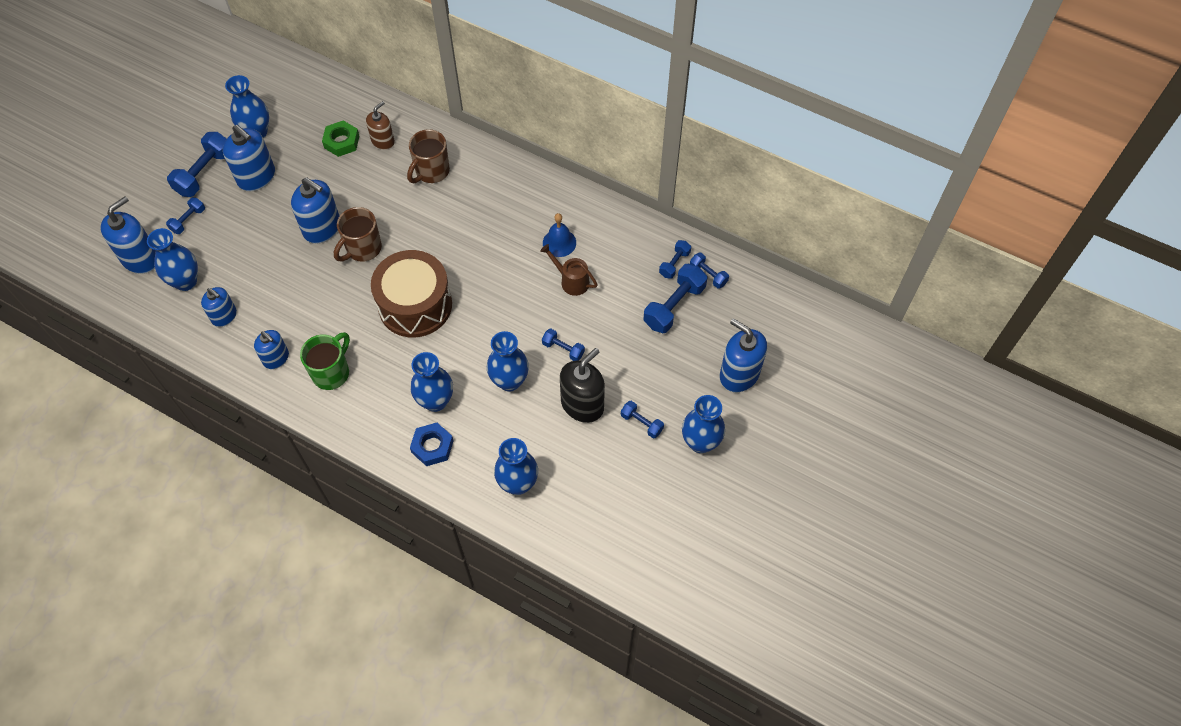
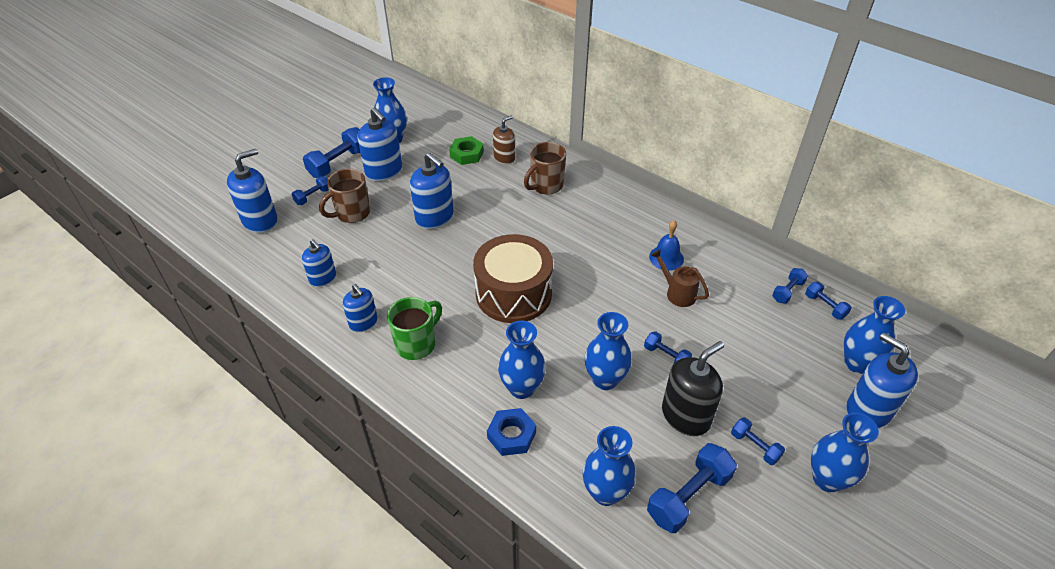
camera: 10 degrees right, 15 degrees down
(186, 281) = (295, 244): blue vase -> blue vase (857, 363)
(363, 249) = (470, 239): brown mug -> brown mug (352, 213)
(674, 306) = (789, 331): blue dumbbell -> blue dumbbell (688, 496)

